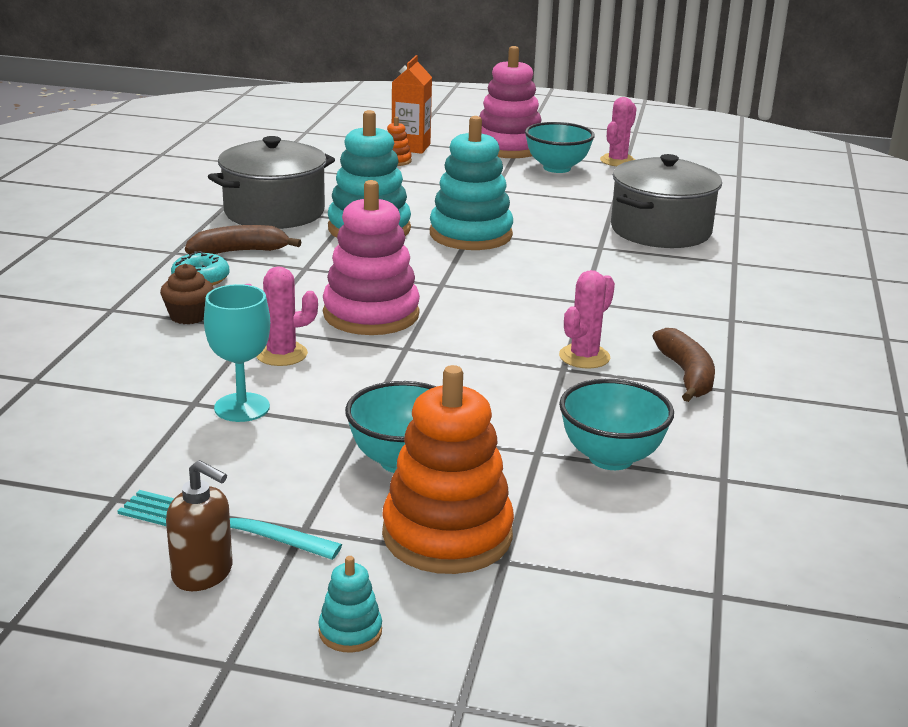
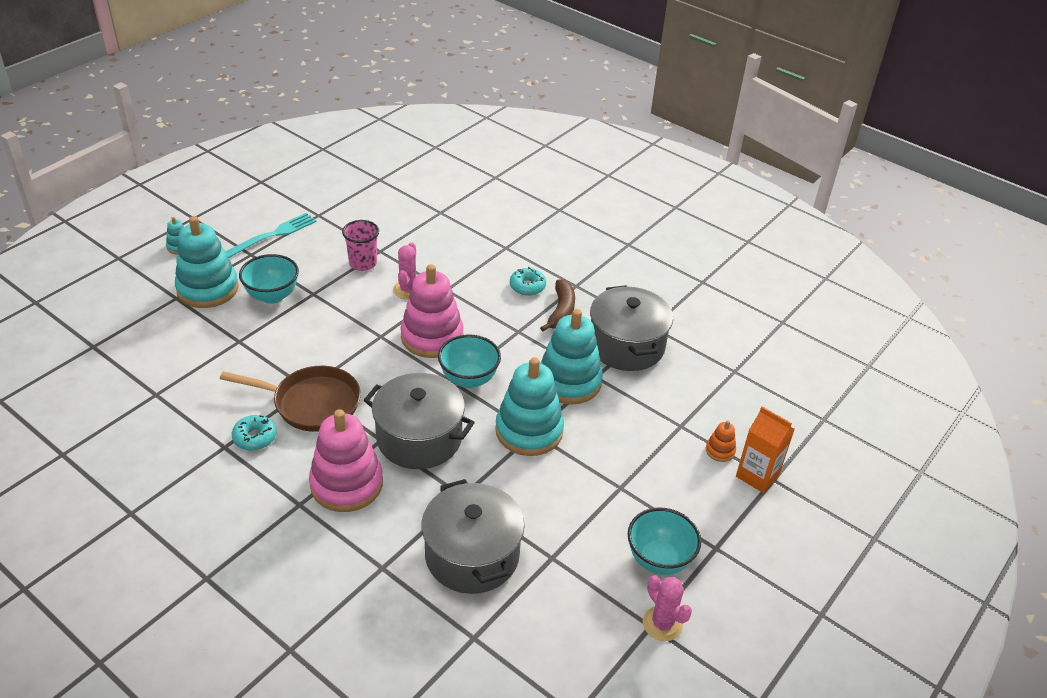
camera: 115 degrees right, 15 degrees up
(189, 316) = (478, 271): brown cupcake -> none
(203, 574) = (247, 224): brown soap dispenser -> none
(242, 407) = (363, 263): turquoise goblet -> pink cup
(447, 535) = (208, 289): orange stacking toy -> turquoise stacking toy
(508, 147) = (734, 550): pink stacking toy -> pink stacking toy (346, 484)
(553, 283) = (419, 438): none -> grey pot
(584, 357) = (312, 403): pink cactus -> brown pan
(611, 458) = (210, 363): turquoise bowl -> turquoise bowl (469, 379)
(686, 375) = (255, 437): brown banana -> turquoise donut

